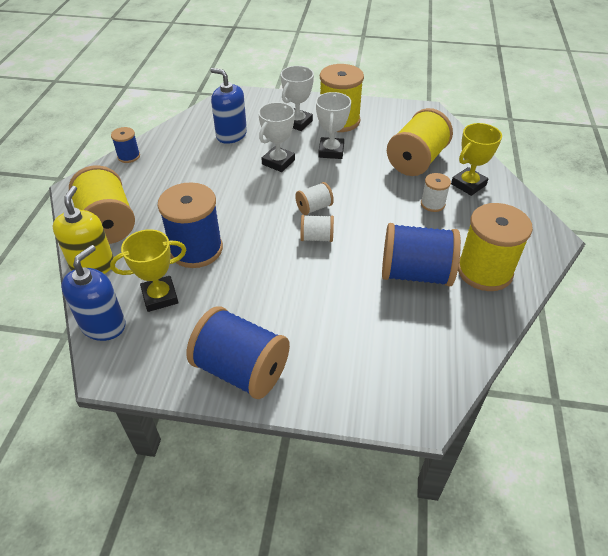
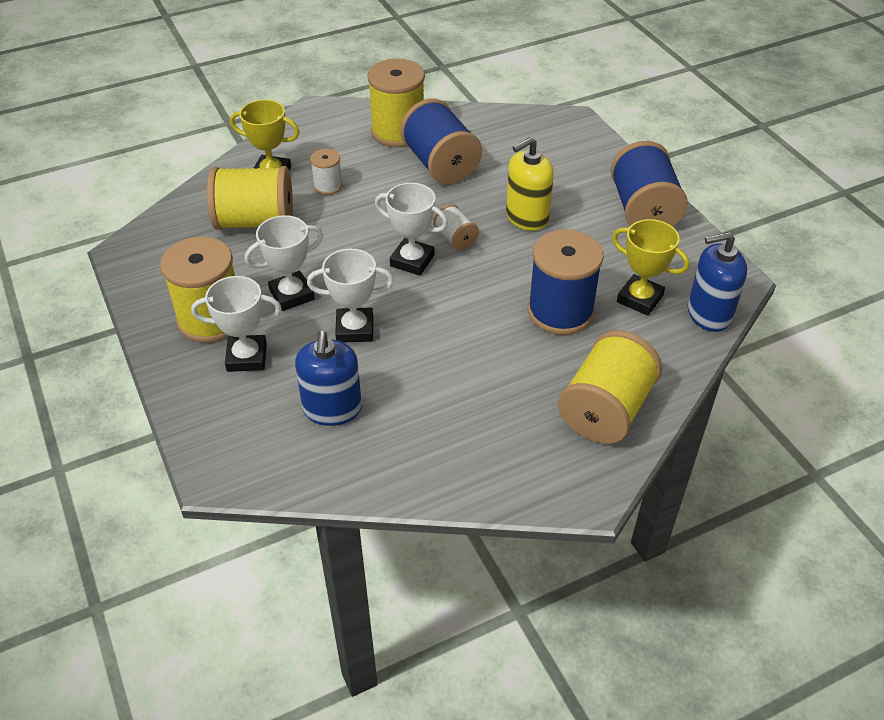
camera: 125 degrees left, 0 degrees up
(93, 265) = (666, 375): yellow soap dispenser -> yellow soap dispenser (526, 217)
(129, 156) = (477, 490): blue spool -> none
(314, 208) = (412, 261): white spool -> white trophy

